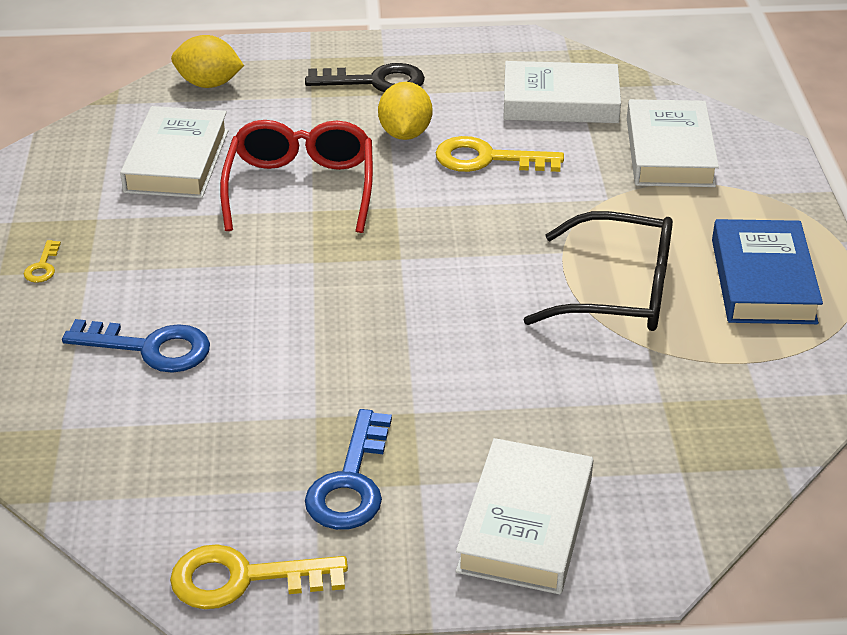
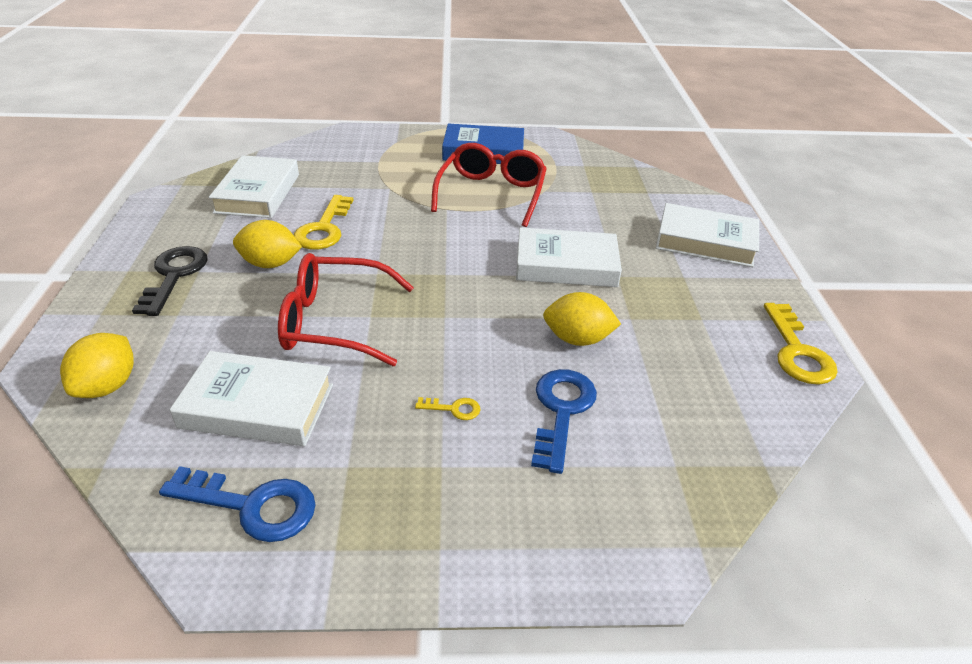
camera: 90 degrees left, 0 degrees up
(43, 266) = (430, 506): yellow key -> yellow key (454, 409)
(271, 365) = (577, 339): none -> yellow lemon
(351, 482) = (692, 303): blue key -> blue key (252, 506)
(619, 292) = (491, 194): black glasses -> red glasses
(669, 152) = (342, 162): white book -> white book (566, 265)

